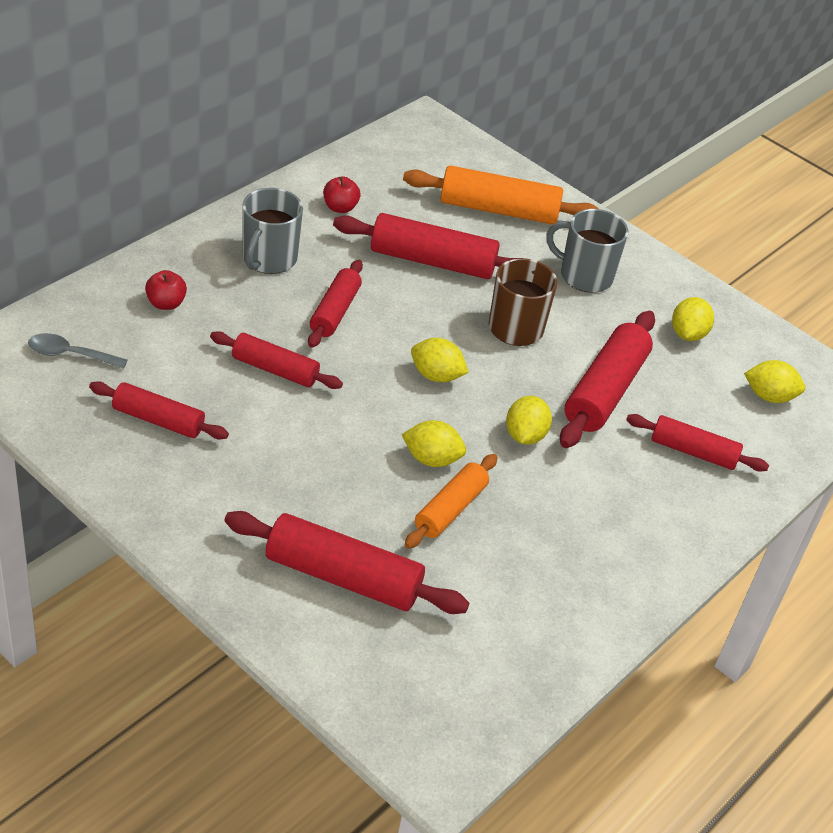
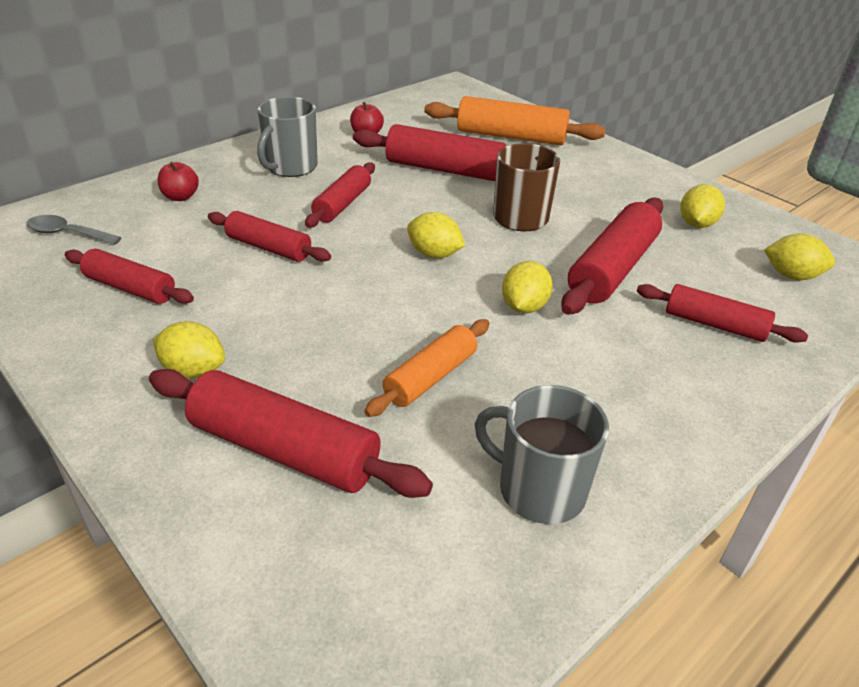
camera: 10 degrees right, 5 degrees down
(431, 459) = (417, 327): yellow lemon -> yellow lemon (194, 370)
(584, 275) = (590, 180): grey mug -> grey mug (539, 489)

